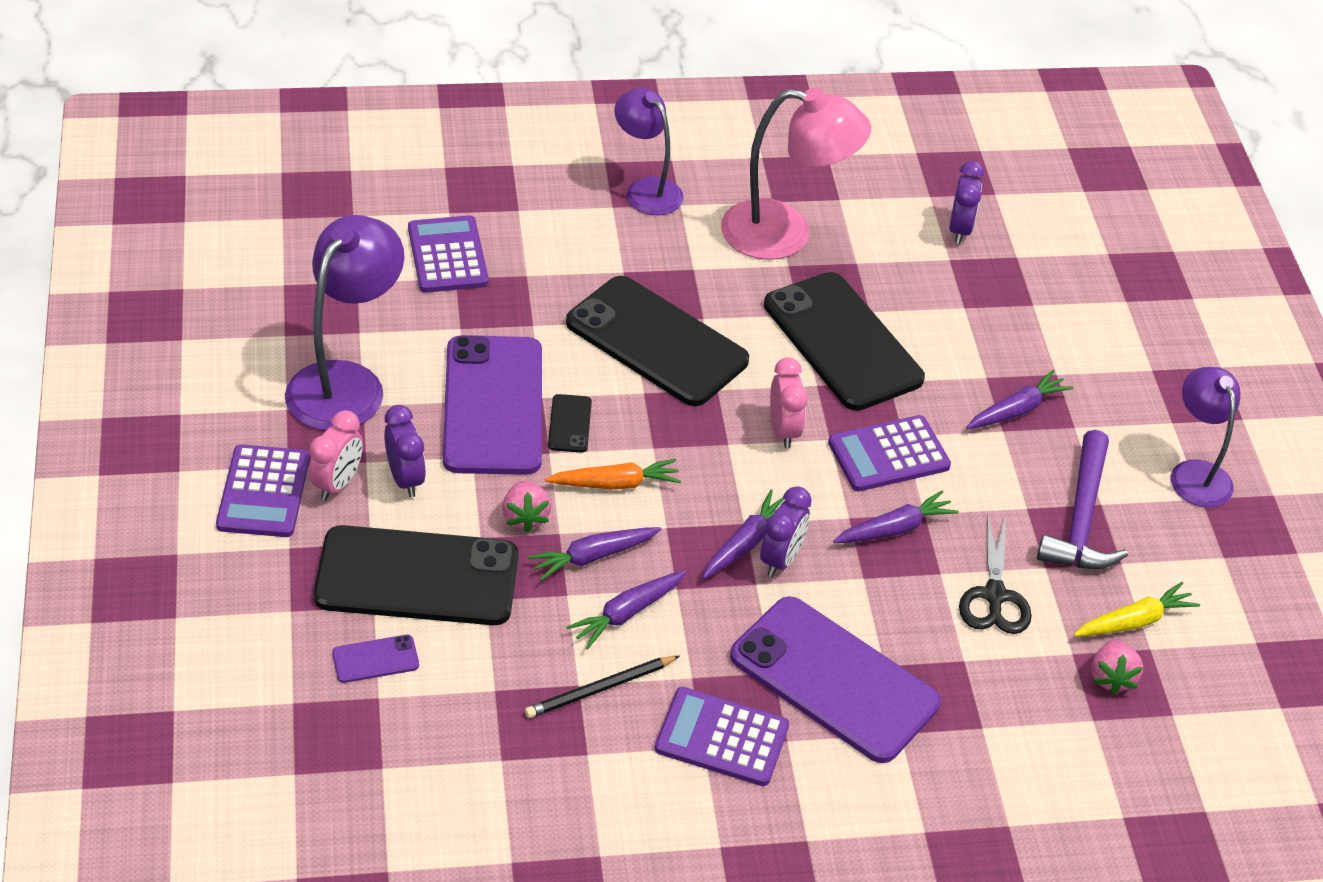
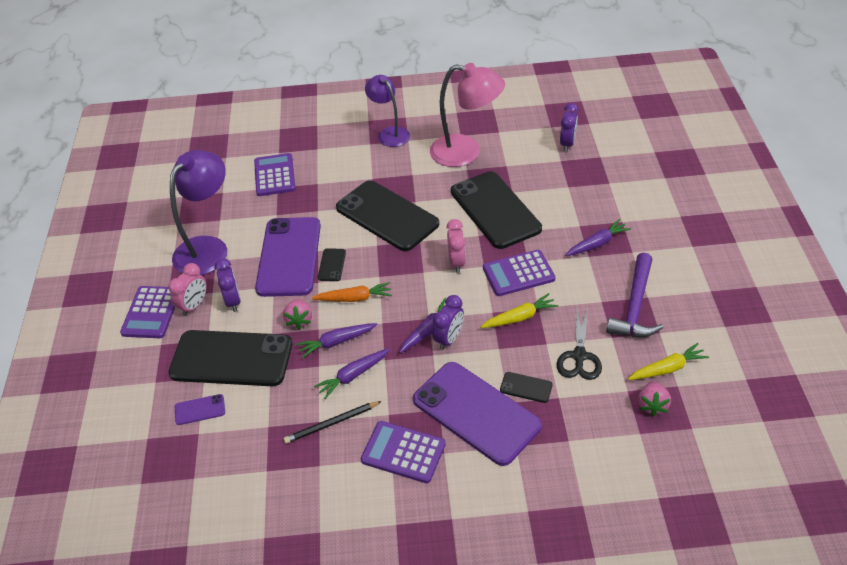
camera: 10 degrees right, 0 degrees up
(895, 528) = (519, 317): purple carrot -> yellow carrot
(911, 642) = (526, 387): none -> black phone
(1195, 473) = (707, 275): purple lamp -> none

